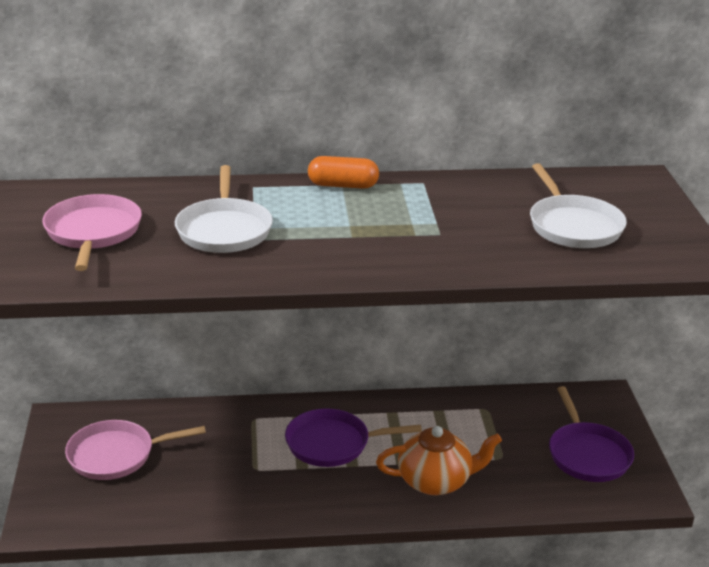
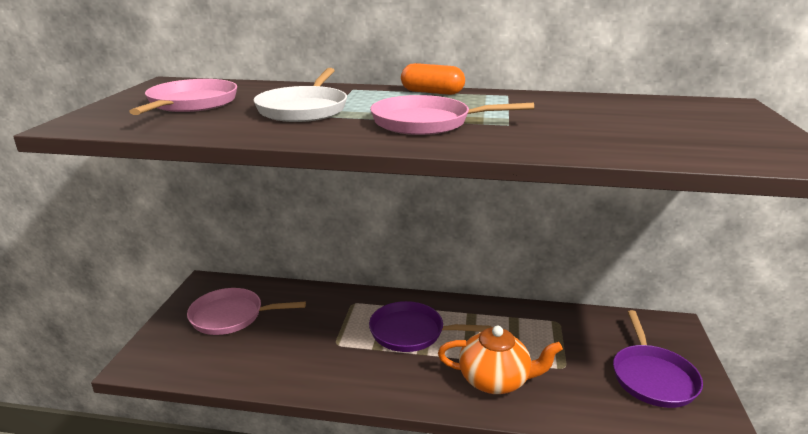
camera: 15 degrees right, 5 degrees down
(360, 240) = (426, 122): none -> pink pan
(573, 226) = (654, 128): white pan -> none

